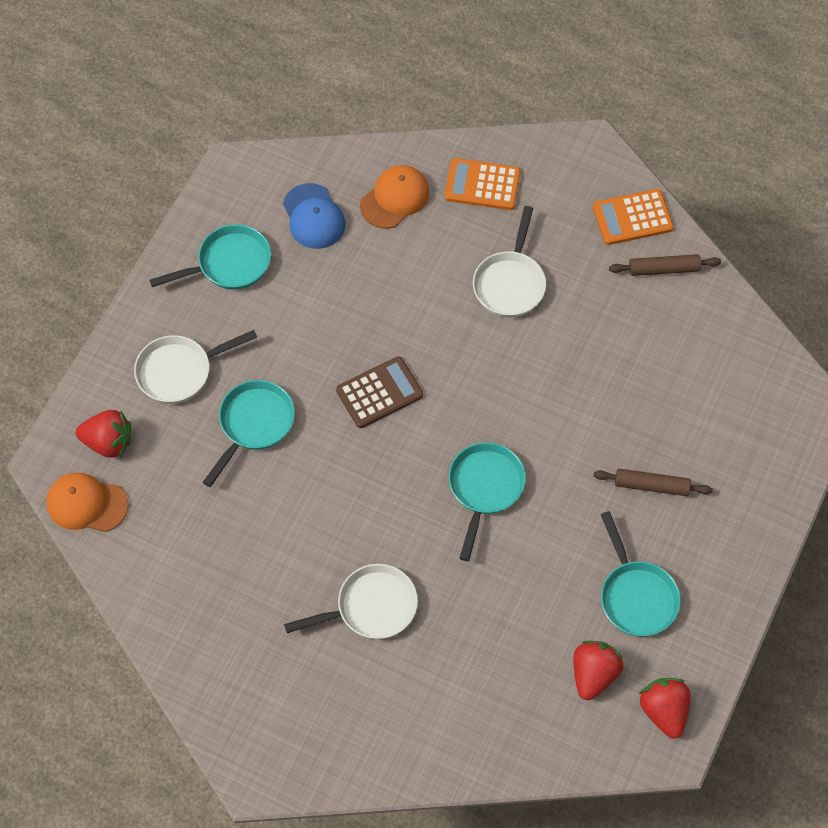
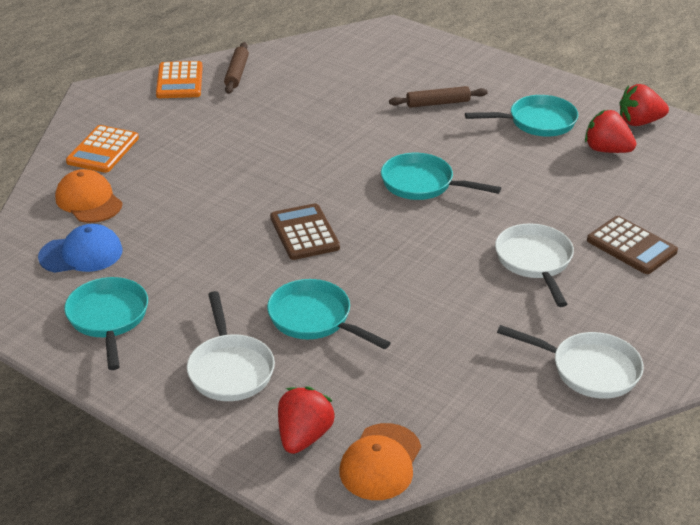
camera: 80 degrees left, 25 degrees down
(414, 700) = (631, 246): none -> brown calculator
(510, 283) = (216, 147): white pan -> white pan (589, 370)
(651, 486) = (438, 103): brown rolling pin -> brown rolling pin turned 60 degrees clockwise

